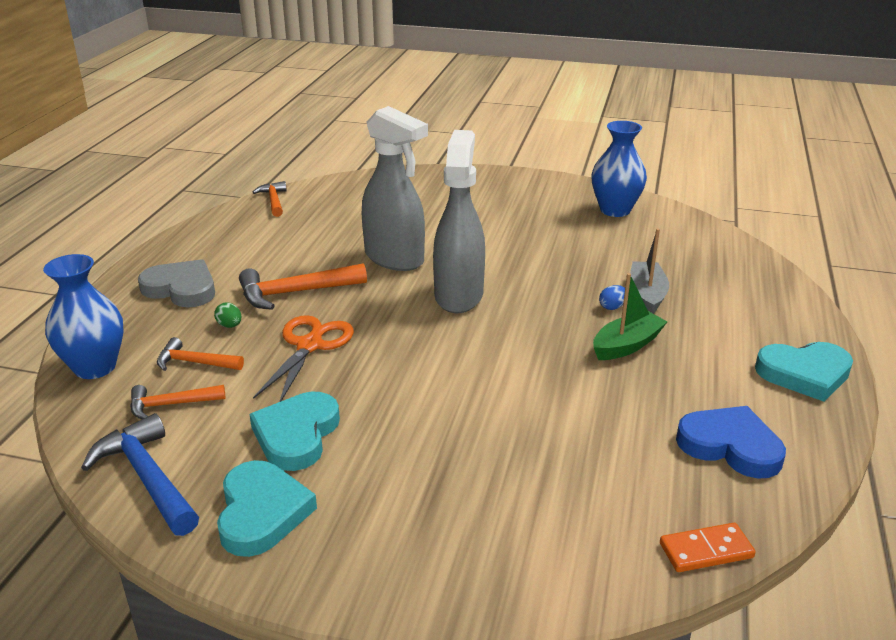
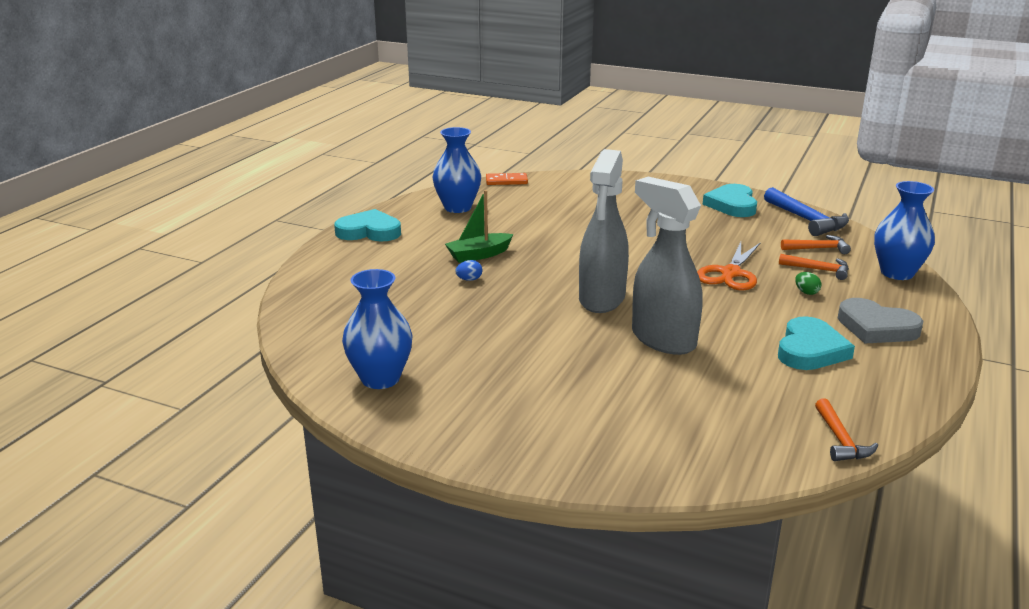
camera: 170 degrees left, 5 degrees down
(295, 293) = (759, 314): orange hammer -> none
(296, 435) = (723, 229): turquoise heart -> turquoise heart (810, 350)
(647, 295) = (431, 286): grey boat -> none
(730, 446) = (457, 207): blue heart -> blue vase

